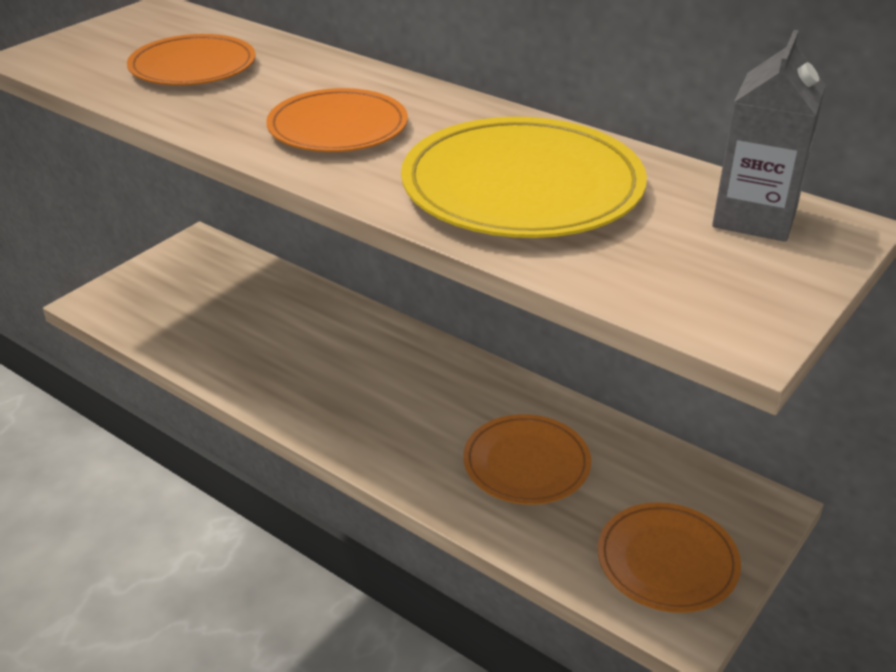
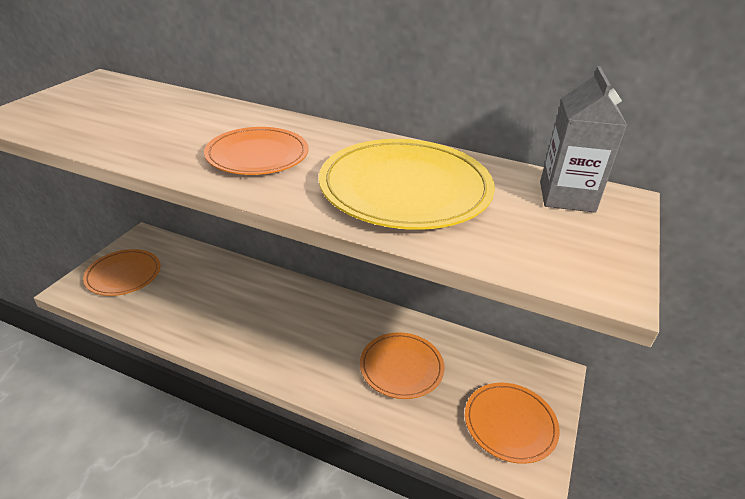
camera: 15 degrees left, 0 degrees up
(193, 66) = (135, 118): orange plate -> orange plate (123, 275)

